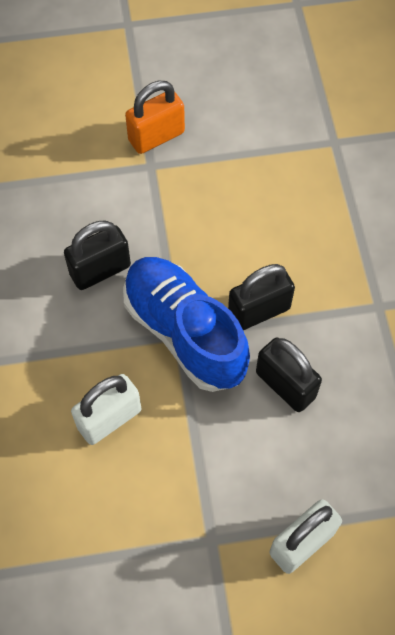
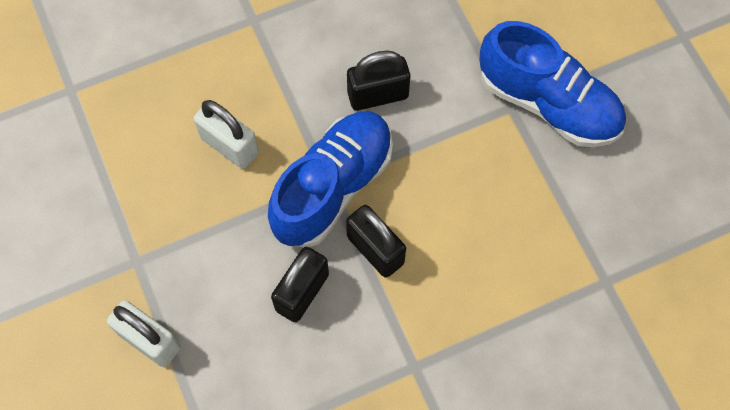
camera: 75 degrees right, 5 degrees up
(100, 270) = (378, 95): black padlock -> black padlock turned 60 degrees counterclockwise
(156, 136) = (548, 103): orange padlock -> blue shoe

